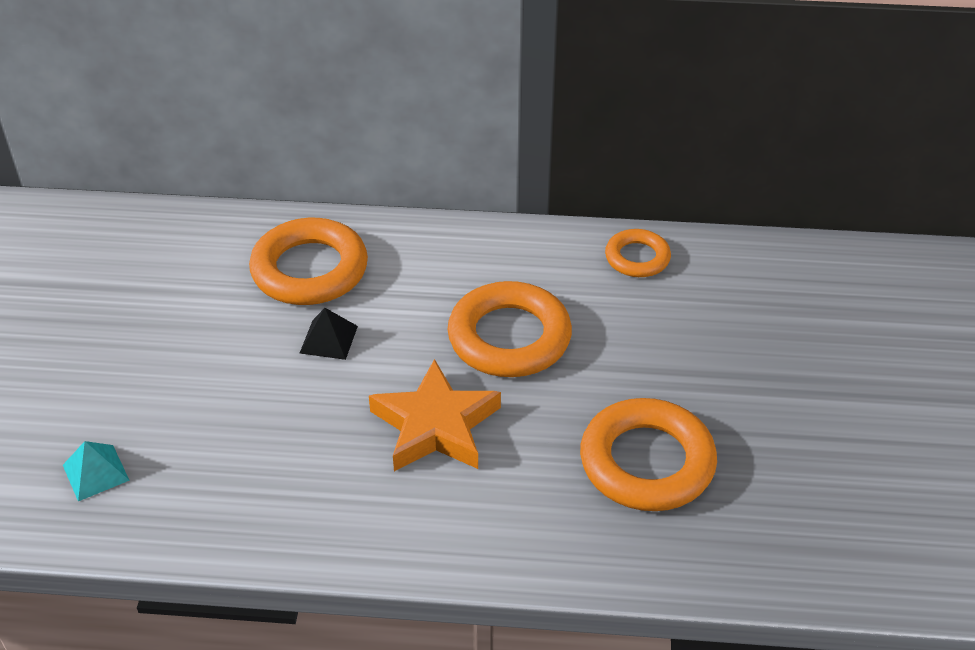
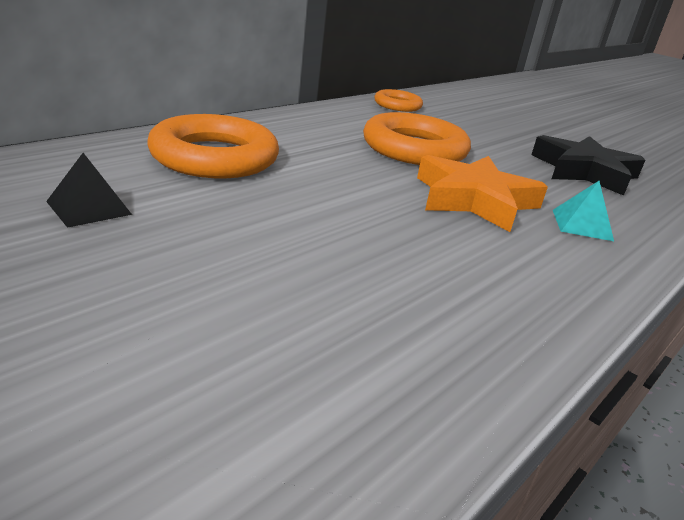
camera: 55 degrees left, 15 degrees down
(95, 472) = (299, 380): turquoise pyramid -> turquoise pyramid (582, 225)
(329, 339) = (312, 186): black pyramid -> black pyramid (89, 208)
(647, 462) = (584, 171): orange ring -> black star

